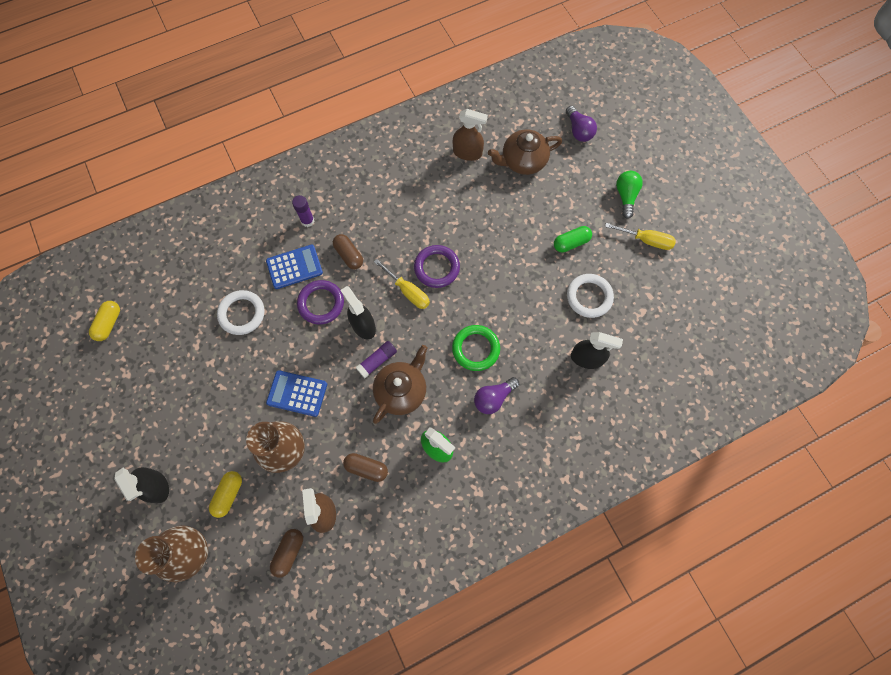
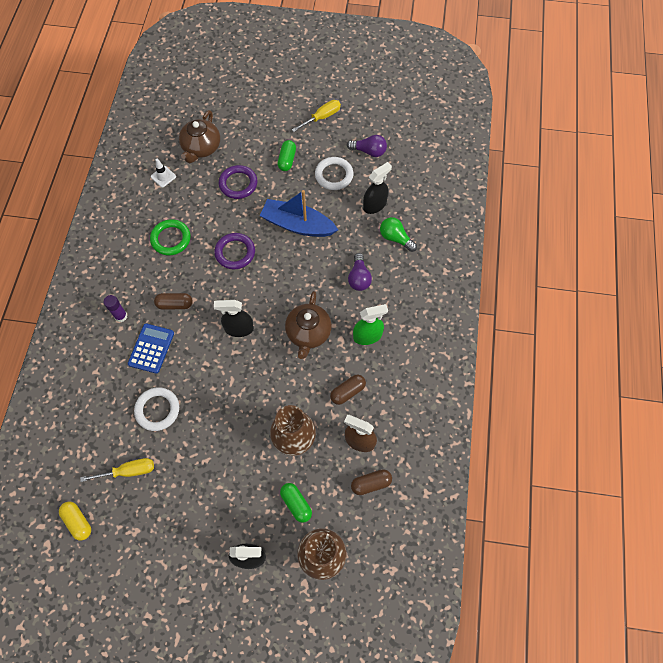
camera: 55 degrees left, 5 degrees down
(228, 494) = (296, 504): yellow capsule -> green capsule
(289, 552) = (371, 483): brown capsule -> brown capsule turned 75 degrees counterclockwise
(297, 393) = (255, 407): blue calculator -> none
(321, 303) = (197, 347): purple ring -> purple ring (238, 184)
(377, 361) = (273, 336): purple glue stick -> none
(401, 390) = (308, 333): brown teapot -> brown teapot turned 150 degrees counterclockwise
(407, 291) = (237, 282): yellow screwdriver -> yellow screwdriver (128, 471)
(467, 153) = (163, 176): brown spray bottle -> white traffic cone
(476, 349) = (315, 266): green ring -> green ring (171, 239)
(507, 302) = (297, 225): none -> blue boat
(578, 130) = (209, 101): purple light bulb -> purple light bulb (369, 151)
(626, 196) = (281, 107): green light bulb -> green light bulb (395, 238)

